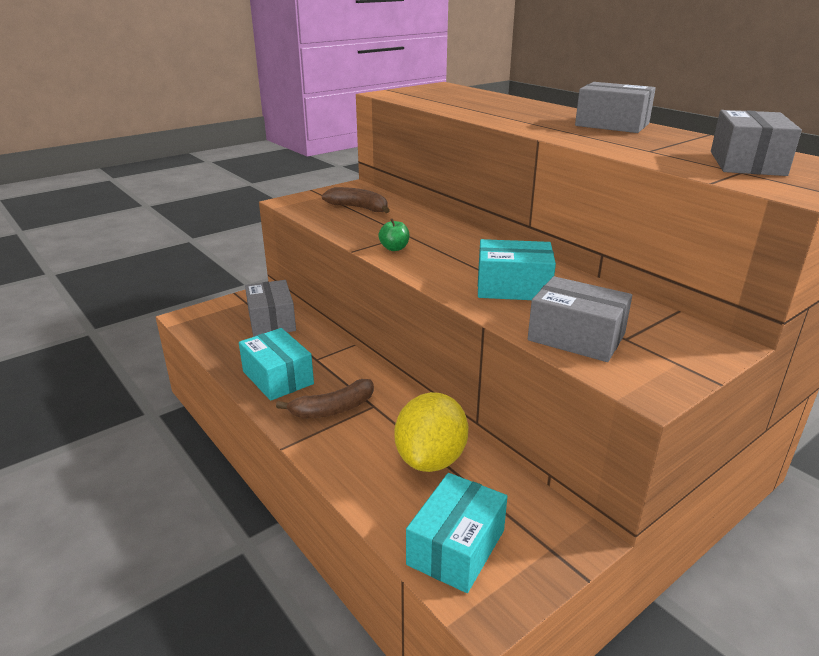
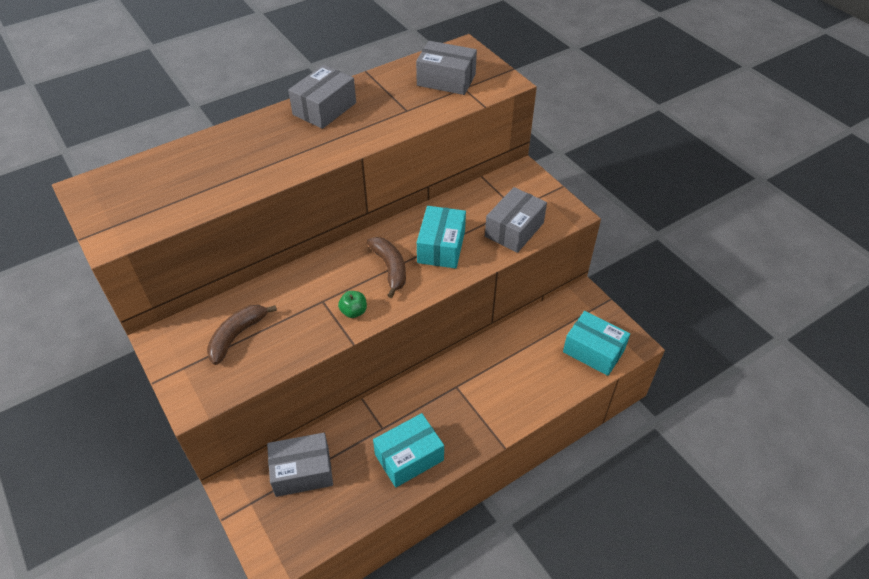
camera: 85 degrees left, 20 degrees up
(333, 409) = (459, 414): brown banana -> brown banana (390, 268)
(431, 459) = (518, 356): yellow lemon -> none

